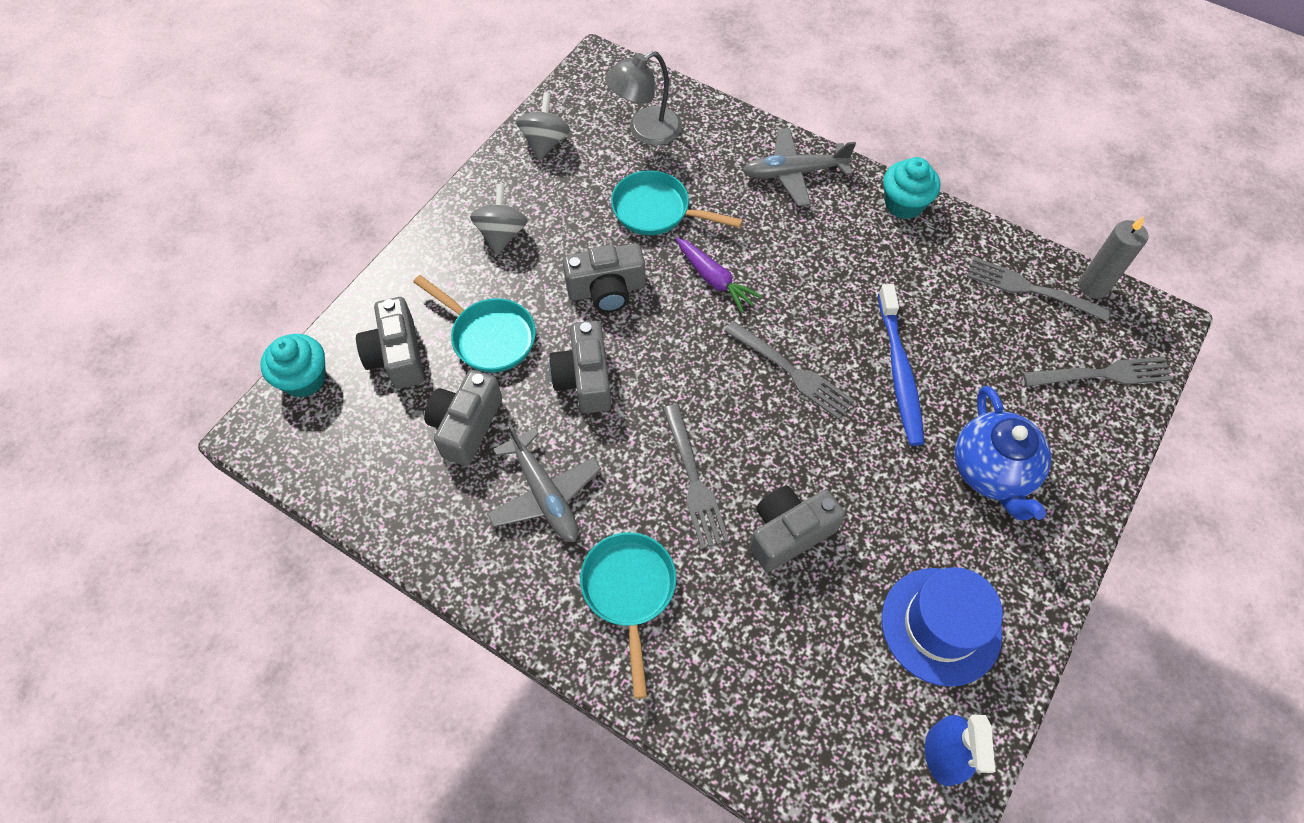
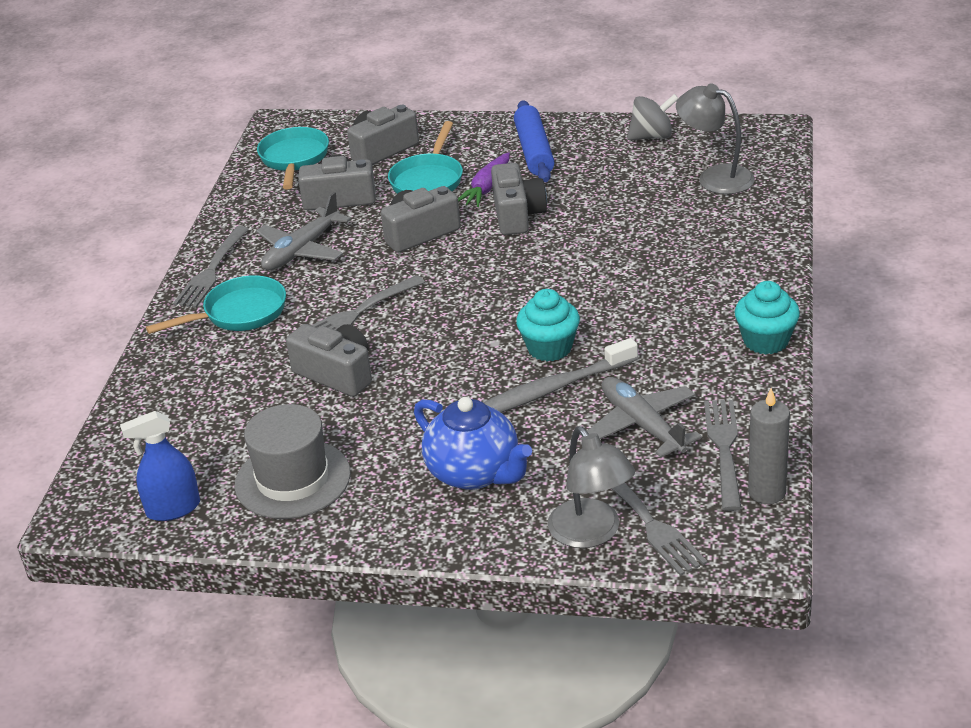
camera: 70 degrees right, 25 degrees down
(304, 379) = (335, 124): turquoise cupcake -> turquoise cupcake (549, 348)
(502, 234) = (534, 151): grey spinning top -> blue rolling pin
(606, 290) = (517, 215): grey camera -> grey camera turned 150 degrees counterclockwise
(657, 211) = (626, 211): turquoise pan -> turquoise pan (294, 159)
(714, 280) = (573, 262): purple carrot -> purple carrot (486, 188)
(791, 372) = (503, 330): grey fork -> grey fork (211, 270)
(794, 173) = (743, 267): grey plane -> grey plane (642, 425)
(899, 372) = (550, 390): blue toothbrush -> grey toothbrush
(941, 626) = (292, 479): blue hat -> grey hat
(992, 471) = (474, 473): blue teapot -> blue teapot turned 105 degrees counterclockwise
(1103, 417) = (591, 534): none -> grey lamp

